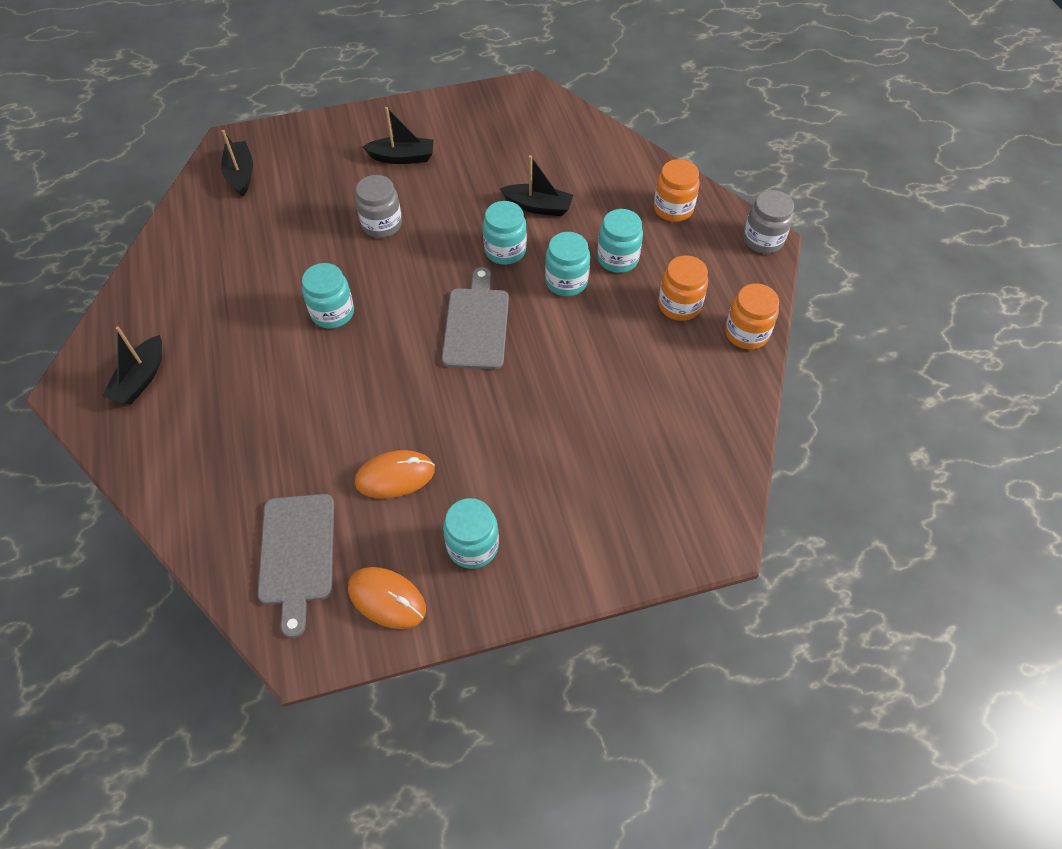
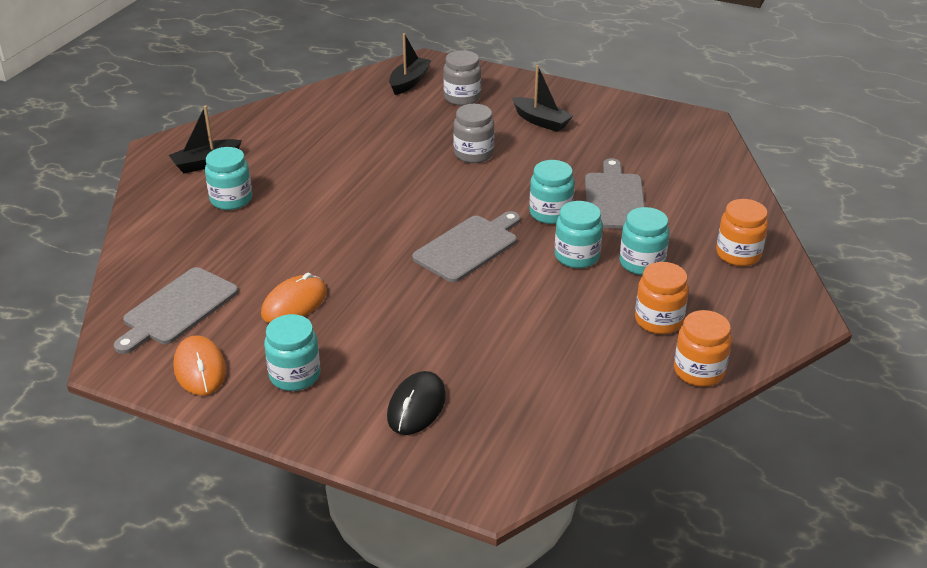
camera: 40 degrees right, 20 degrees down
(332, 313) = (372, 188): turquoise jar -> turquoise jar (231, 199)
(395, 476) = (294, 303): orange mouse -> orange mouse turned 75 degrees counterclockwise
(538, 207) = (614, 198): black boat -> grey cutting board
(594, 505) = (416, 406): none -> black mouse
(763, 240) = (802, 316): grey jar -> grey jar (462, 98)

